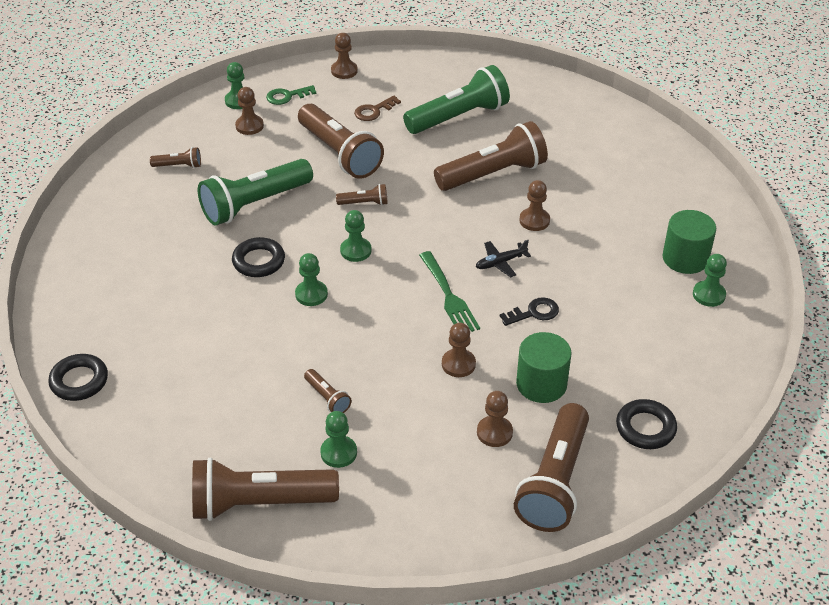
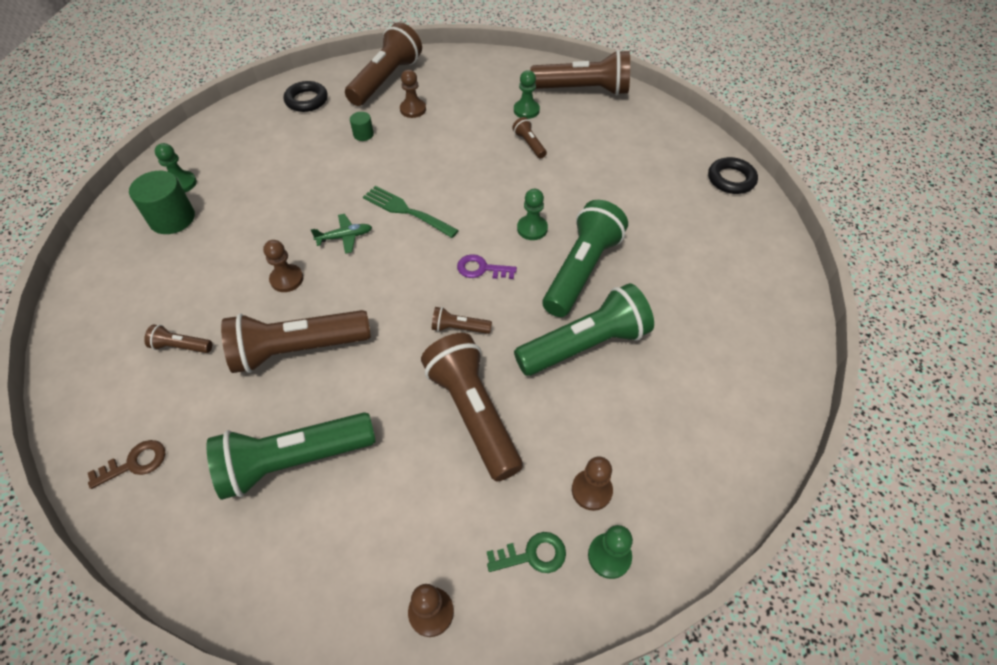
camera: 170 degrees left, 10 degrees up
(179, 165) = (684, 423): brown flashlight -> brown flashlight (181, 346)
(258, 261) = (581, 270): black ring -> green flashlight
(355, 251) = (481, 269): green pawn -> purple key
(374, 111) = (408, 495): brown key -> brown key (134, 463)
(448, 296) = (407, 211): green fork -> green fork turned 45 degrees counterclockwise
(458, 364) = (420, 155): brown pawn -> none
(500, 262) = (345, 237): black plane -> green plane
(534, 313) = (339, 187): black key -> none
(541, 384) = (363, 134): green cylinder -> green cylinder, size x0.51

